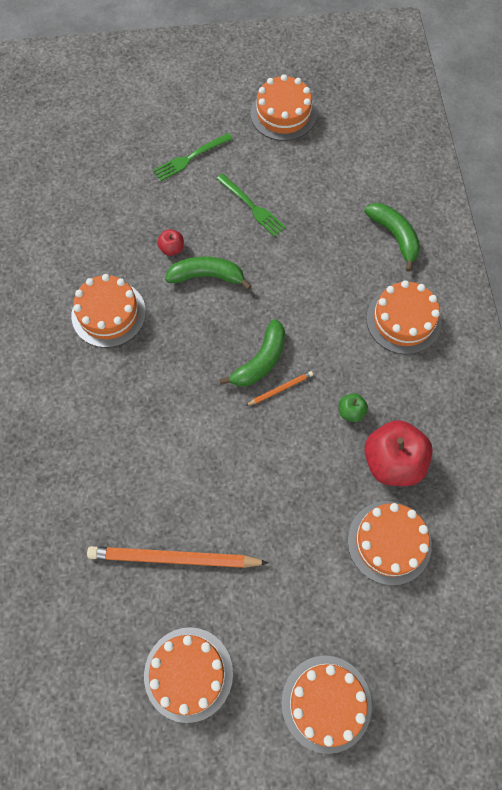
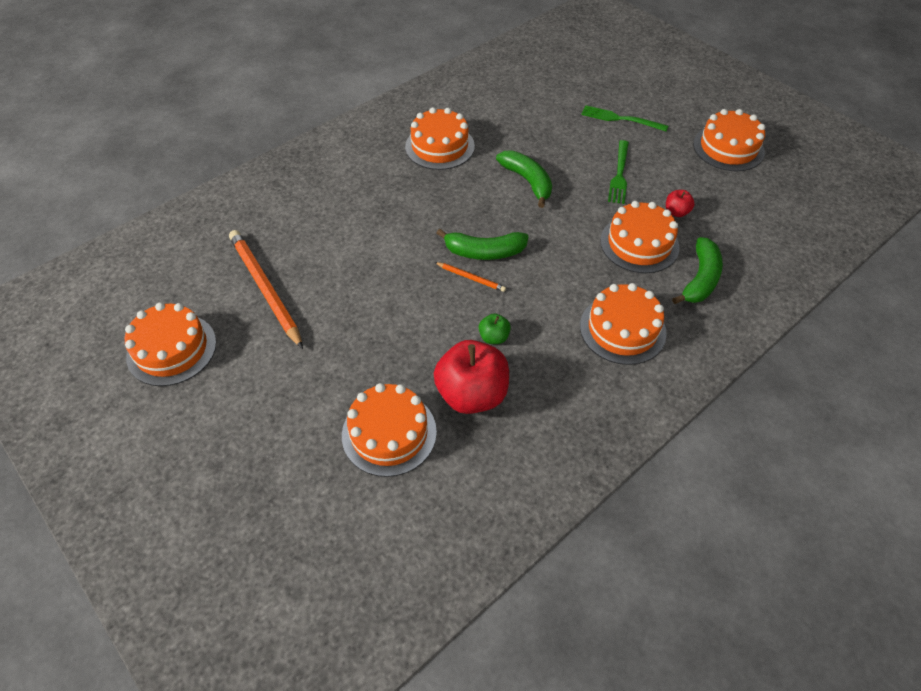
camera: 55 degrees right, 15 degrees down
(172, 249) = (530, 150): red apple -> red apple (676, 212)
(326, 703) = (200, 463): orange cake -> orange cake (639, 244)

